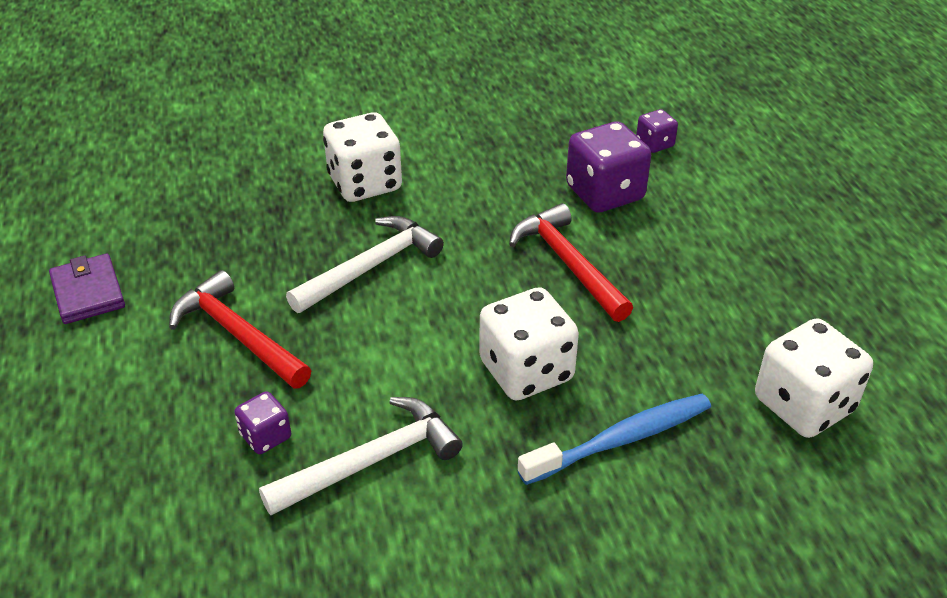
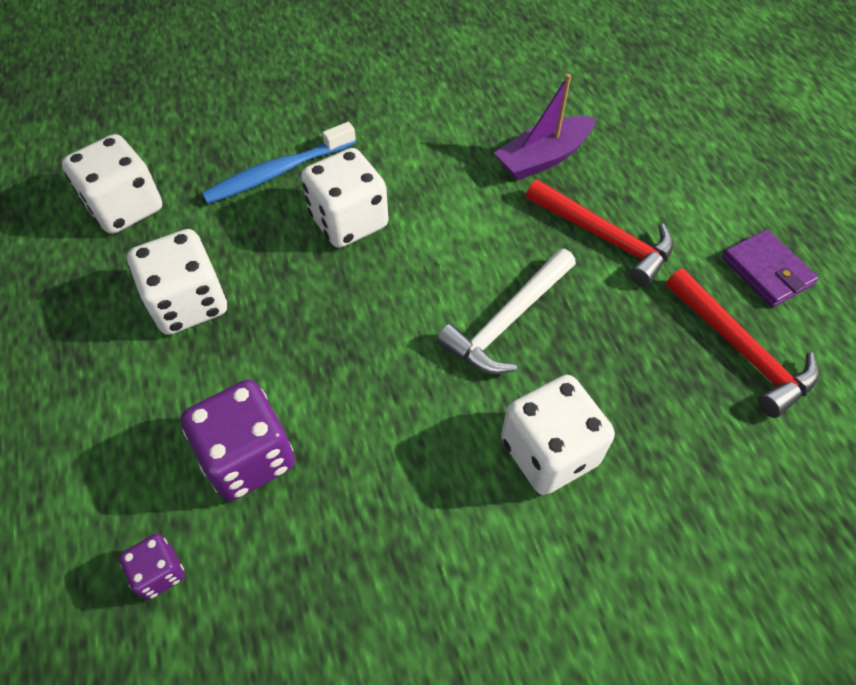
camera: 175 degrees right, 15 degrees up
(265, 436) = (543, 158): purple dice -> purple boat
(371, 461) = (461, 146): white hammer -> none
(568, 264) = (303, 340): red hammer -> red hammer (740, 350)
(689, 300) = (189, 304): none -> white dice

